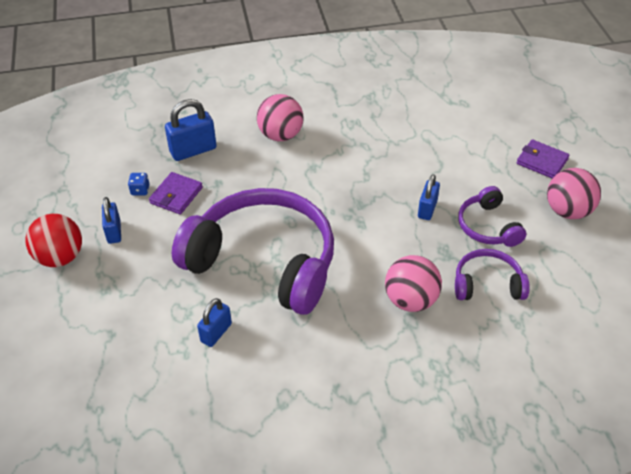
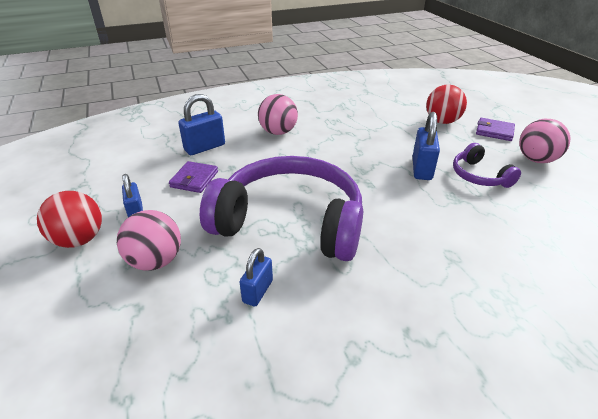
camera: 10 degrees left, 10 degrees down
(140, 190) = (159, 178): blue dice -> none
(411, 300) = (443, 238): pink ball -> pink ball (155, 261)
(427, 209) = (421, 169): blue padlock -> blue padlock, size x1.54
(484, 138) = (442, 121): none -> red ball
(487, 284) = (505, 217): purple headphones -> none

